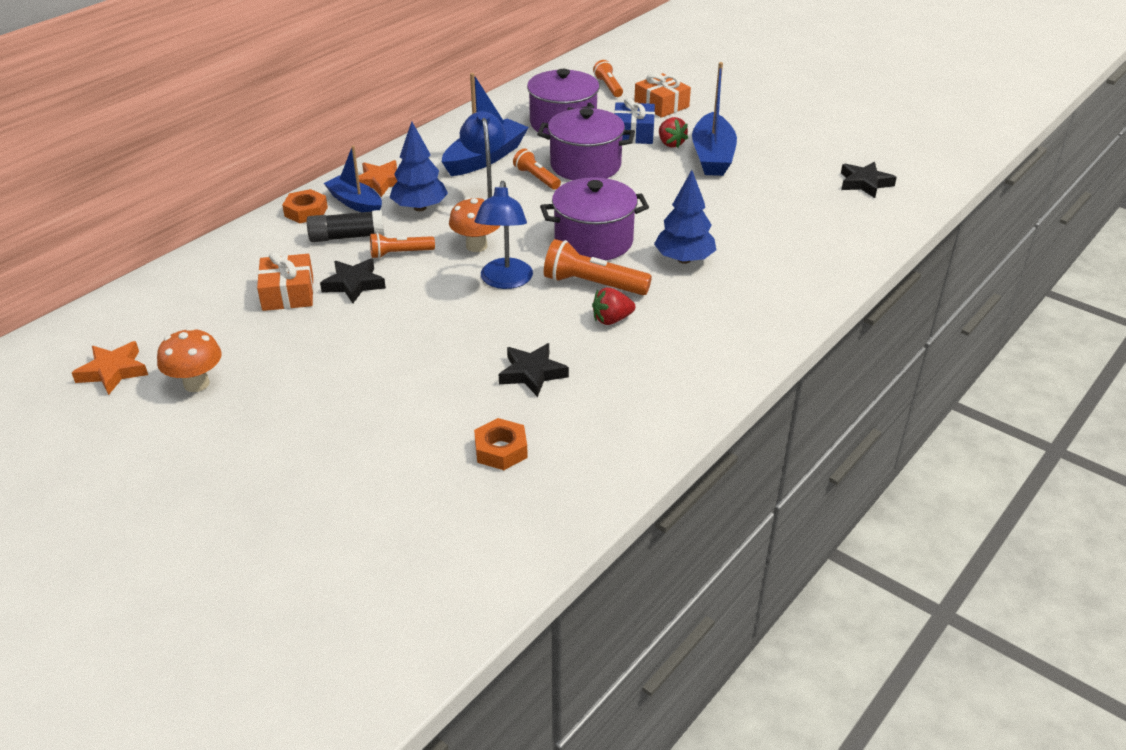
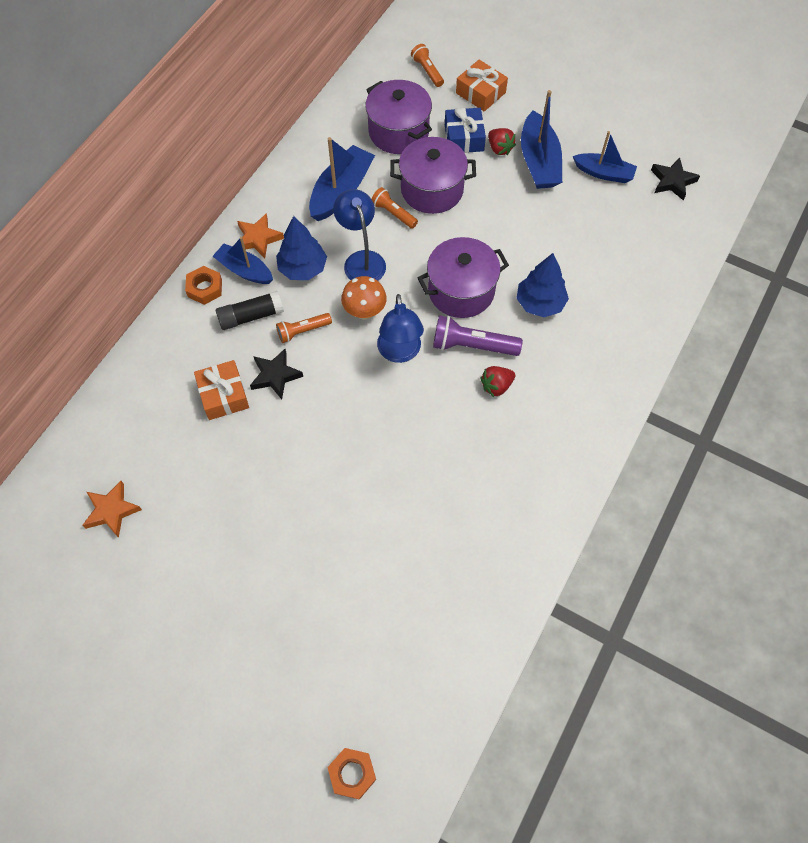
camera: 10 degrees left, 25 degrees up
(196, 384) = (185, 513): orange mushroom -> none
(501, 450) = (444, 545): orange nut -> orange nut (352, 774)
(532, 373) = (448, 458): black star -> none
(592, 284) = (472, 345): orange flashlight -> purple flashlight
(785, 171) = (604, 173): none -> blue boat

